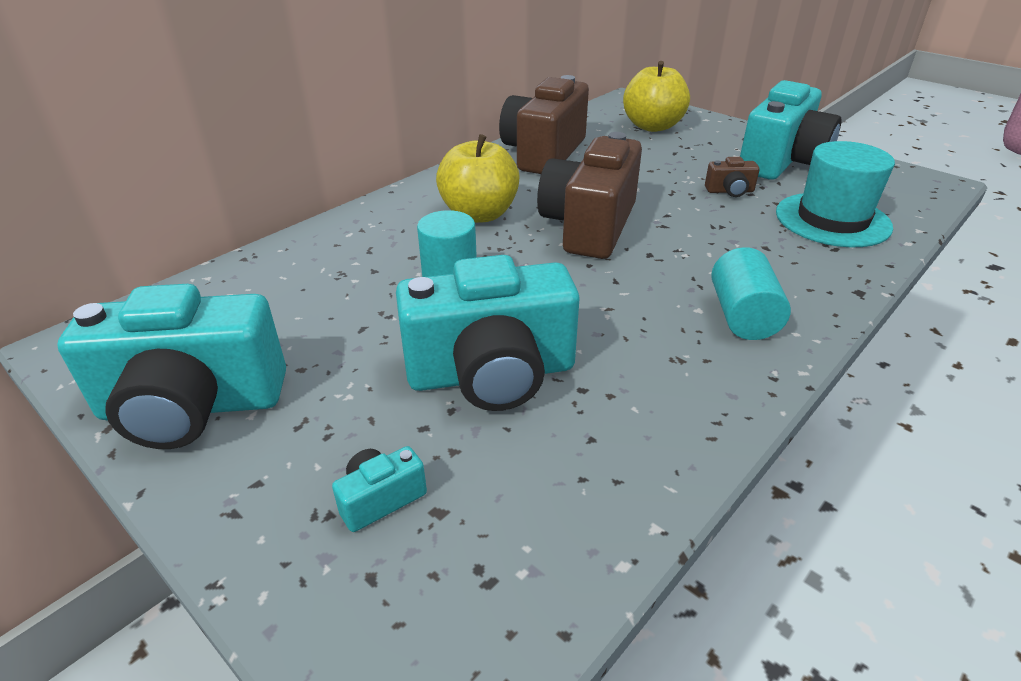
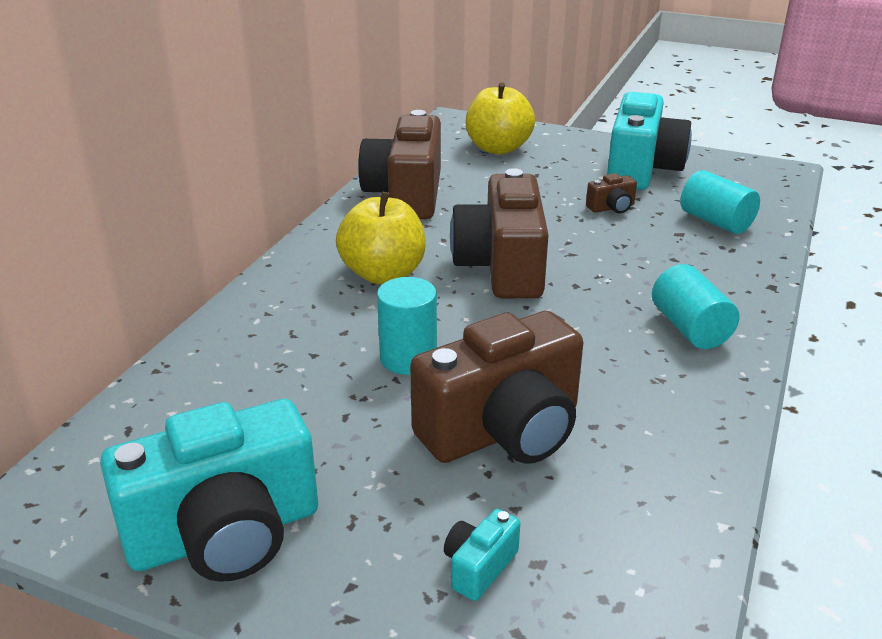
camera: 20 degrees left, 5 degrees down
(491, 373) = (503, 431): turquoise camera -> brown camera
(832, 220) = (716, 221): turquoise hat -> turquoise cylinder

